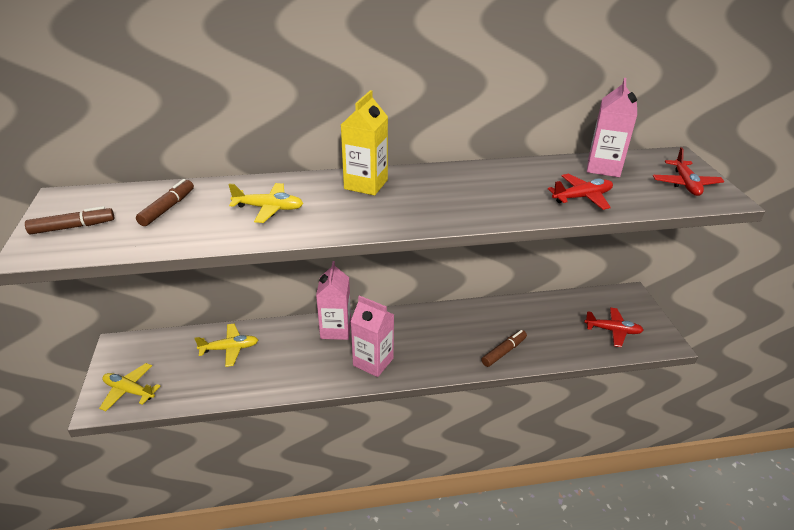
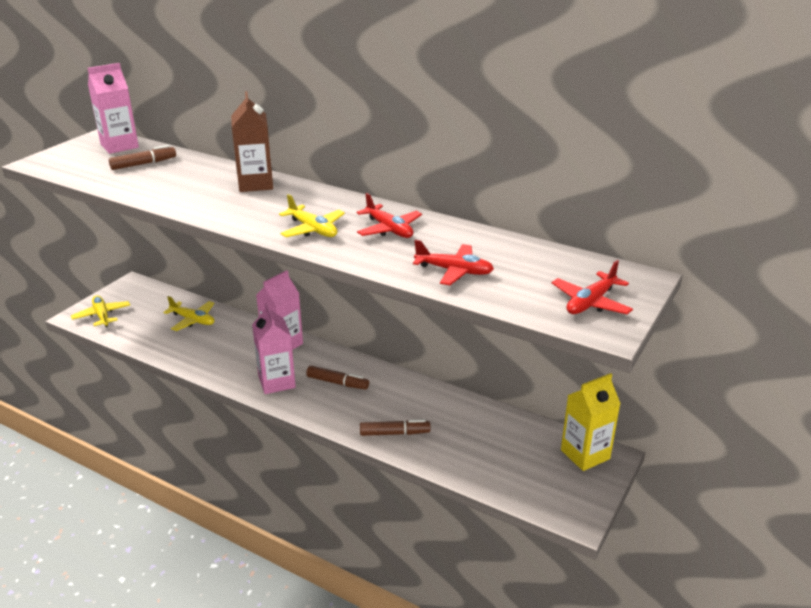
camera: 40 degrees right, 5 degrees down
(72, 227) = (77, 156): brown marker -> brown marker (337, 383)
(269, 208) = (200, 186): yellow plane -> yellow plane (312, 229)
(314, 187) = (255, 184): none -> brown carton
(366, 184) = (295, 195): yellow carton -> yellow carton (585, 454)
(603, 168) = (532, 257): pink carton -> pink carton (119, 146)
(613, 330) = (533, 475): red plane -> red plane (389, 229)

